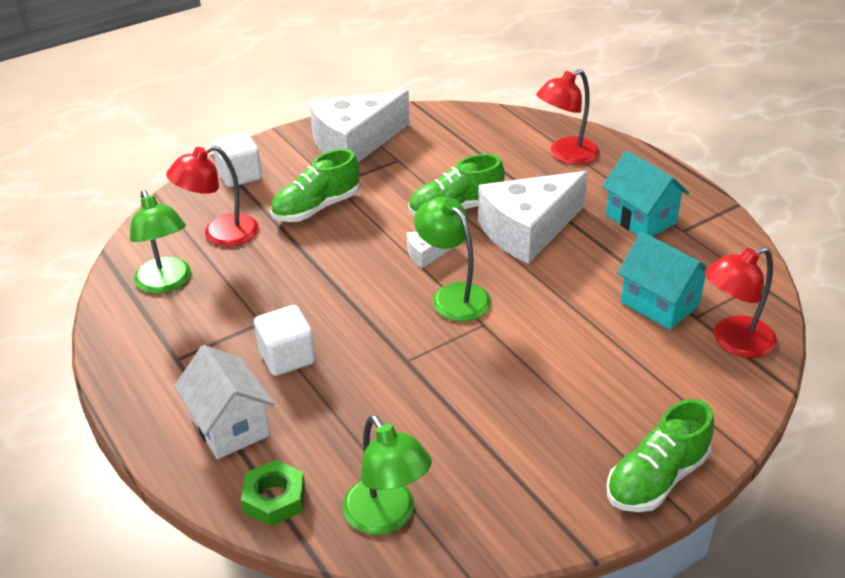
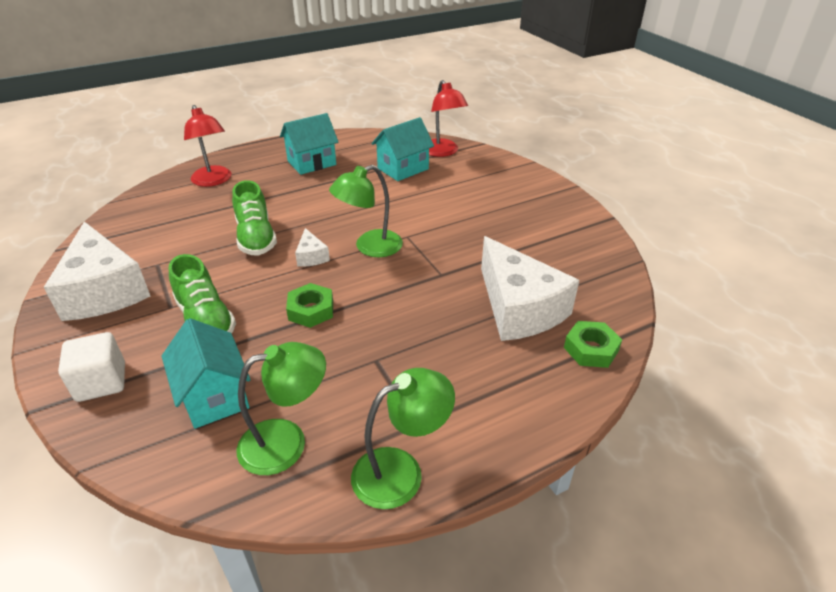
camera: 85 degrees left, 0 degrees up
(220, 235) = (214, 396): red lamp -> turquoise house
(230, 426) = (512, 378): white house -> none
(287, 357) = (427, 342): white cube -> none
(334, 269) = (311, 310): none -> green nut
(387, 517) = (599, 292): green lamp -> green lamp (401, 471)
(527, 231) = (303, 207): white cheese -> white cheese (519, 308)
(656, 478) = (552, 190): green shoe -> none

